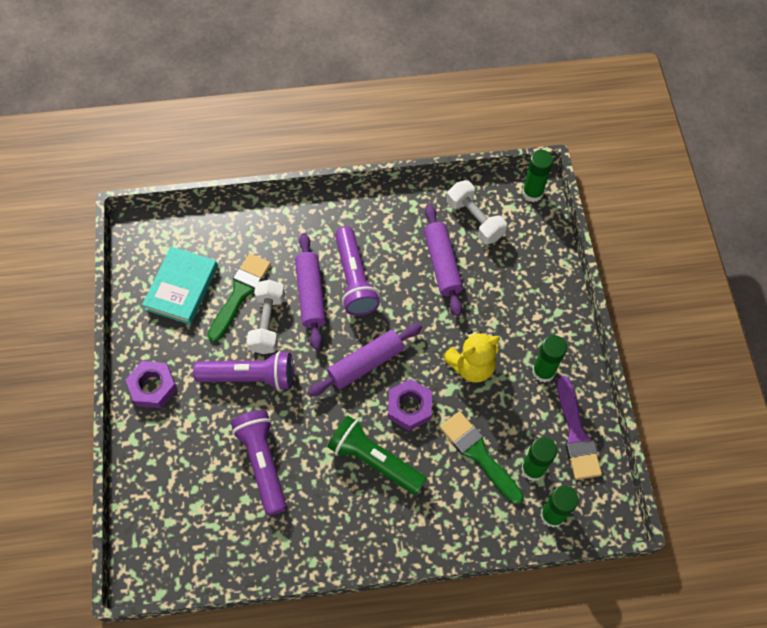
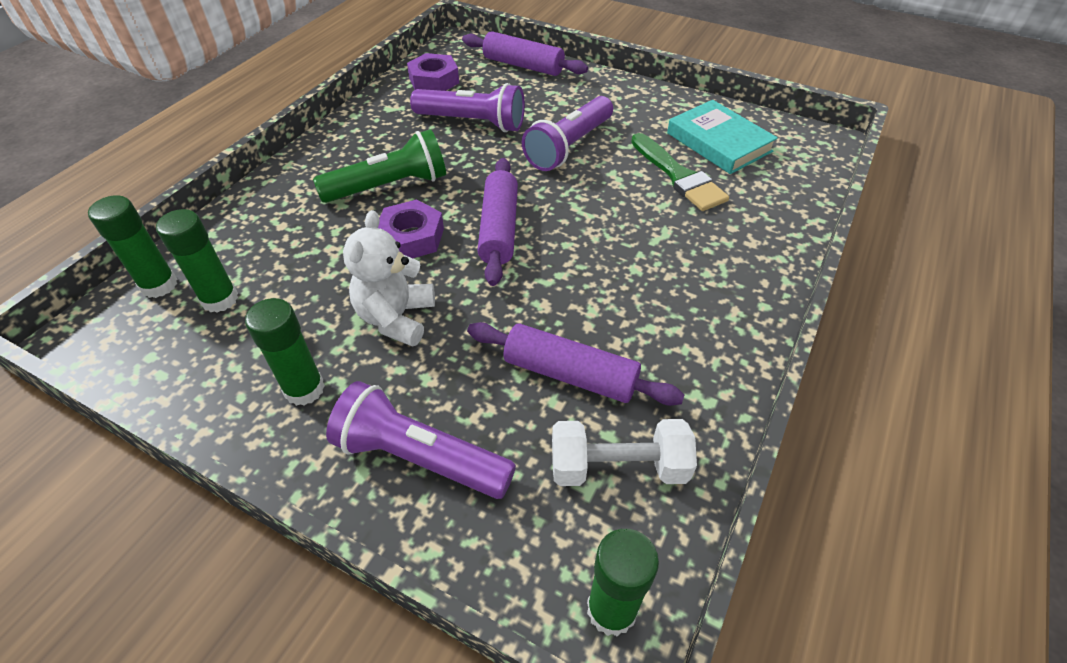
camera: 125 degrees right, 15 degrees down
(153, 387) = (616, 93): purple nut -> purple nut (434, 80)
(267, 323) = (622, 180): white dumbbell -> none
(311, 295) = (631, 226): purple rolling pin -> purple rolling pin (523, 65)
(354, 279) = (621, 272): purple flashlight -> purple flashlight (420, 457)
(471, 366) = (396, 318): yellow teddy bear -> white teddy bear
(479, 454) = (294, 263): green brush -> none
(576, 434) = (195, 368): purple brush -> none

